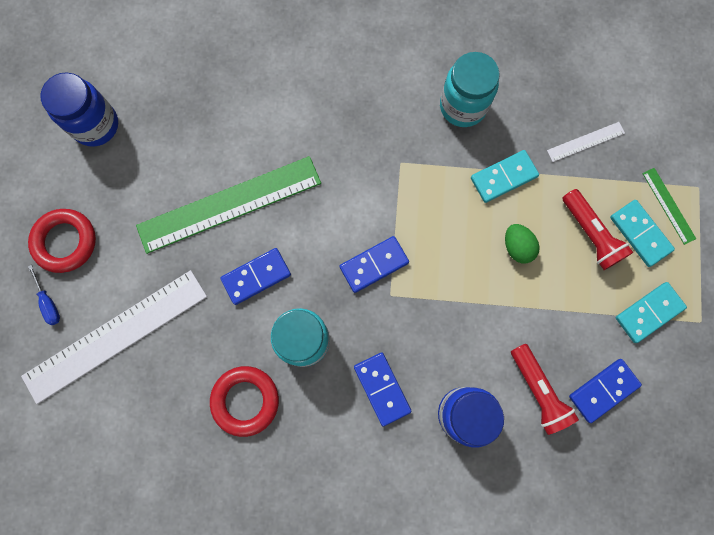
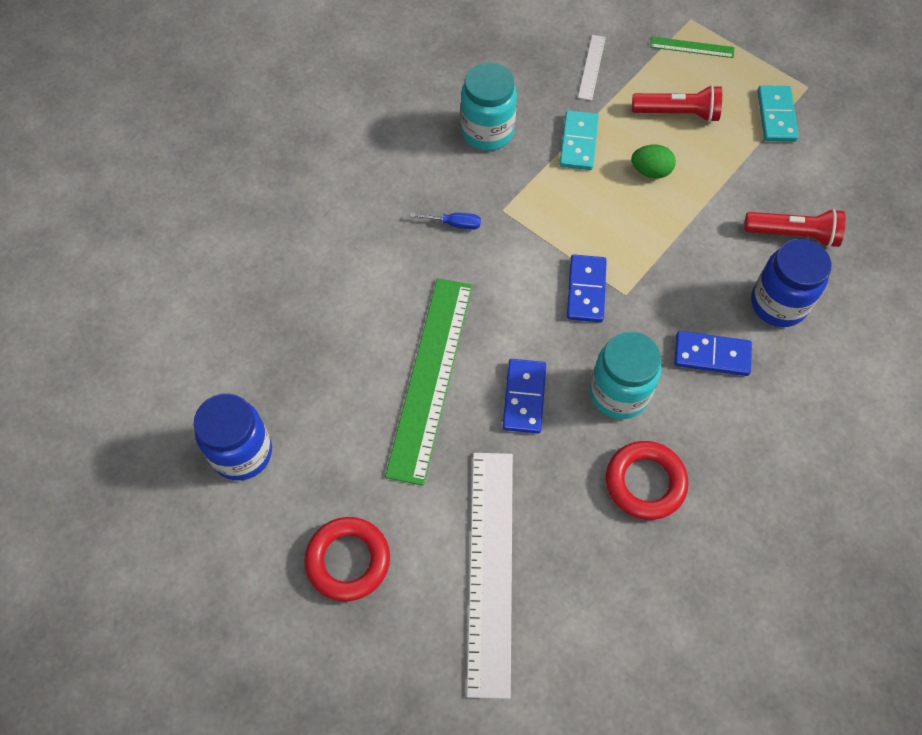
camera: 55 degrees left, 15 degrees down
(49, 303) = (404, 619): blue screwdriver -> blue screwdriver (454, 224)
(603, 390) = (824, 188): blue domino -> none
(640, 234) = (702, 80): turquoise domino -> none

